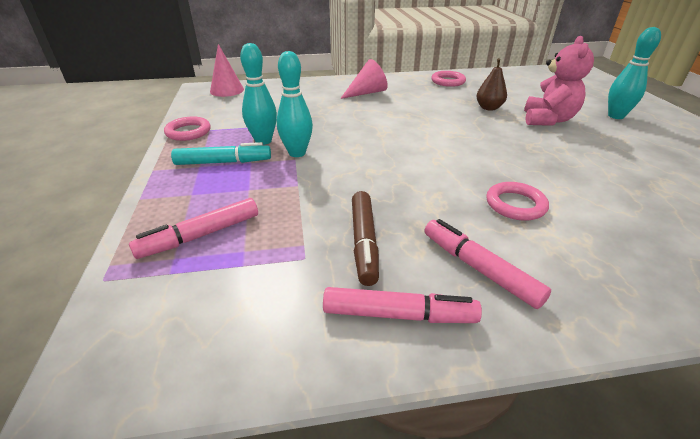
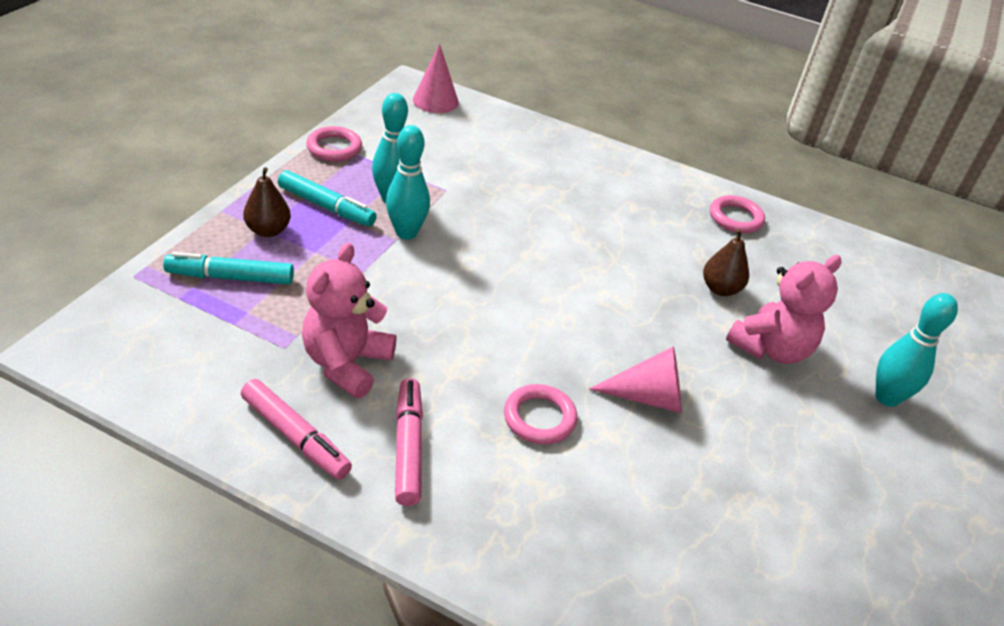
camera: 30 degrees right, 5 degrees up
(195, 193) = (268, 230): none -> brown pear
(200, 235) = (230, 277): pink marker -> turquoise marker
(364, 242) = (347, 364): brown marker -> pink teddy bear
(366, 93) = (595, 184): pink cone -> pink cone (647, 397)

